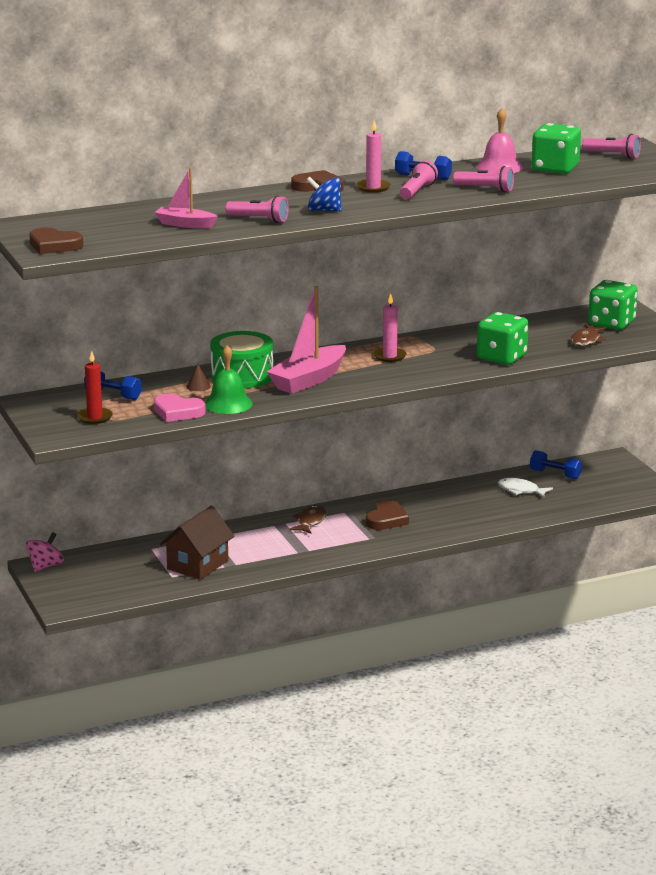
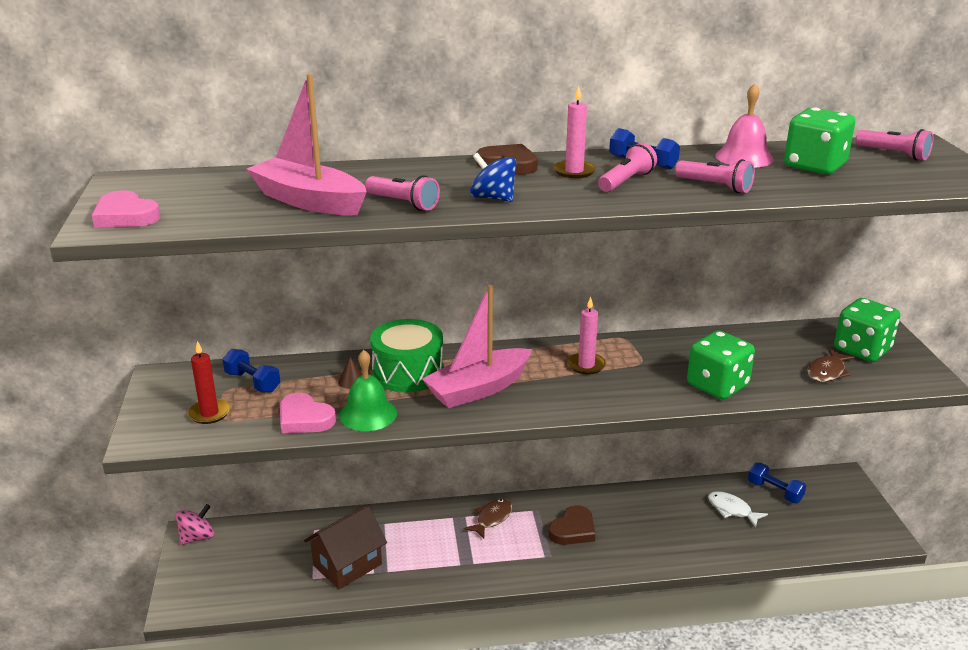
camera: 15 degrees right, 5 degrees up
(54, 245) = (125, 216): brown heart -> pink heart
(185, 224) = (309, 201): pink boat -> pink boat, size x1.72

